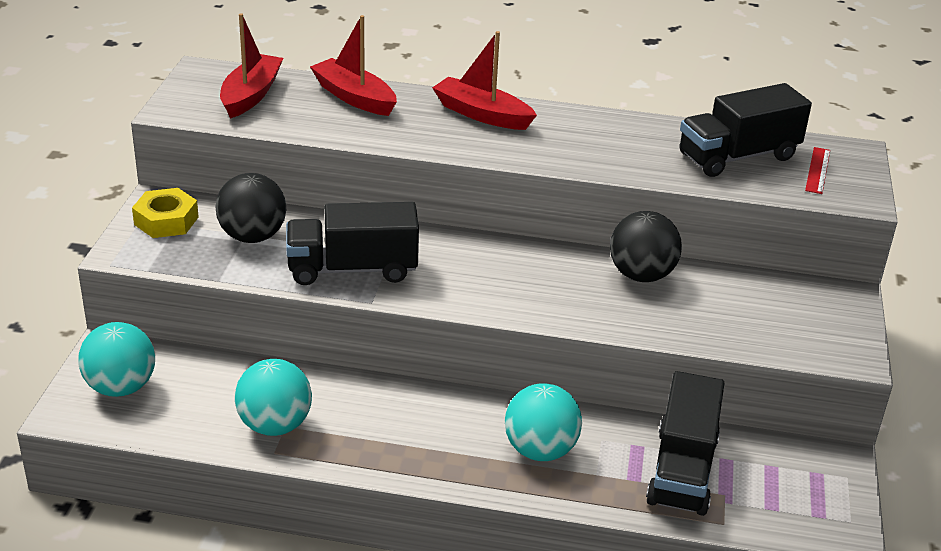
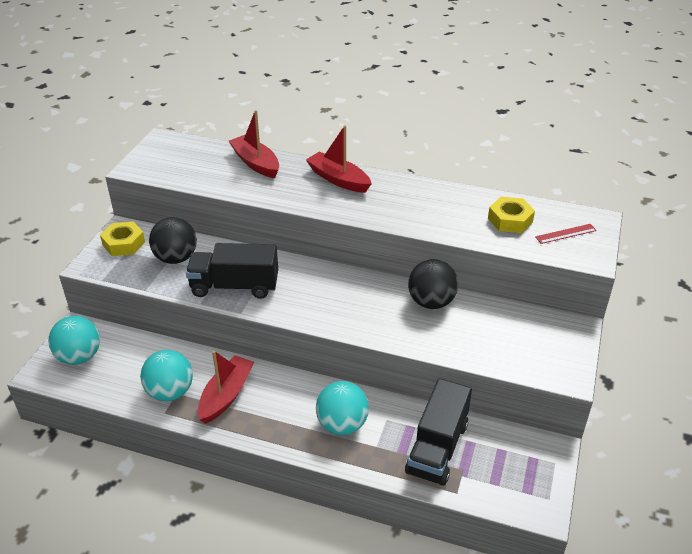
camera: 10 degrees right, 5 degrees up
(251, 95) = (188, 159): red boat -> red boat (226, 395)
(738, 156) = (510, 220): black truck -> yellow nut
(818, 170) = (565, 234): red ruler -> red ruler turned 45 degrees clockwise

